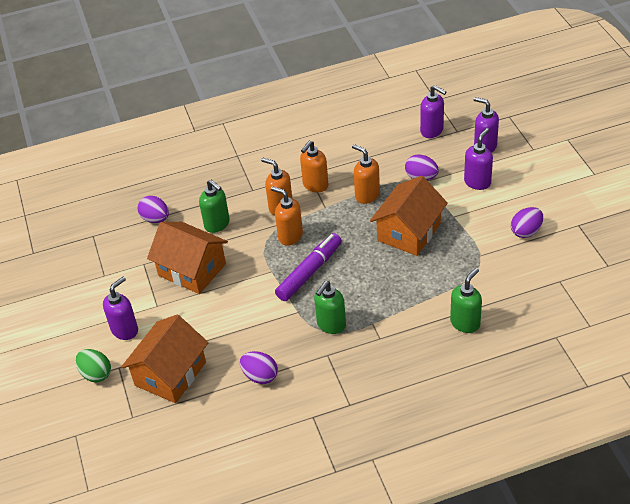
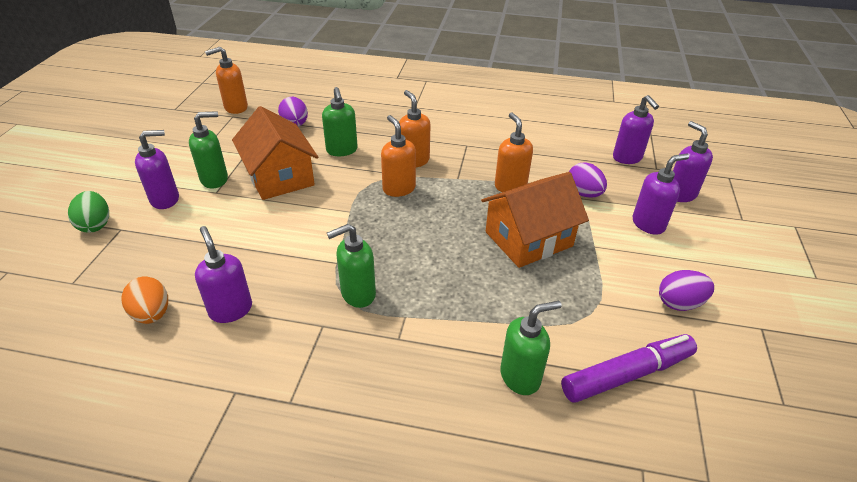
camera: 25 degrees right, 5 degrees down
(144, 296) = (215, 179): none -> green soap dispenser
(170, 373) = (154, 259): orange house -> none
(212, 405) = (152, 314): none -> orange egg
(260, 376) = (231, 310): purple egg -> purple soap dispenser
(309, 272) = (386, 229): purple marker -> purple marker (626, 374)
(315, 185) = (464, 156): orange soap dispenser -> orange soap dispenser (235, 108)

